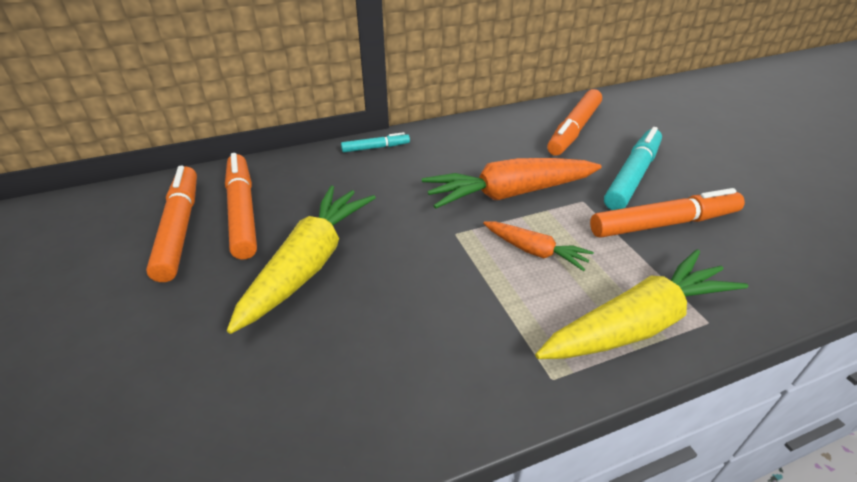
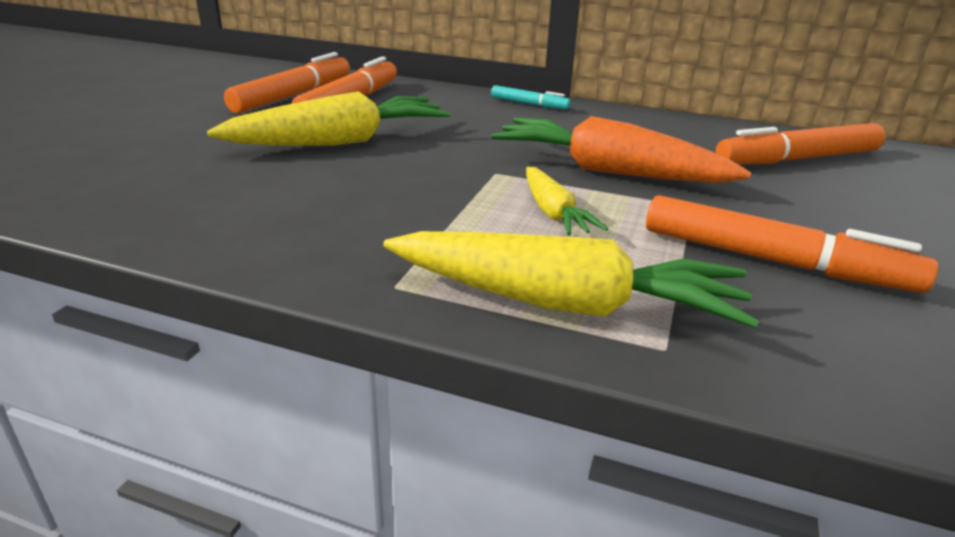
camera: 40 degrees right, 10 degrees down
(535, 251) = (553, 213): orange carrot -> yellow carrot
(632, 176) = (809, 214): turquoise marker -> none

